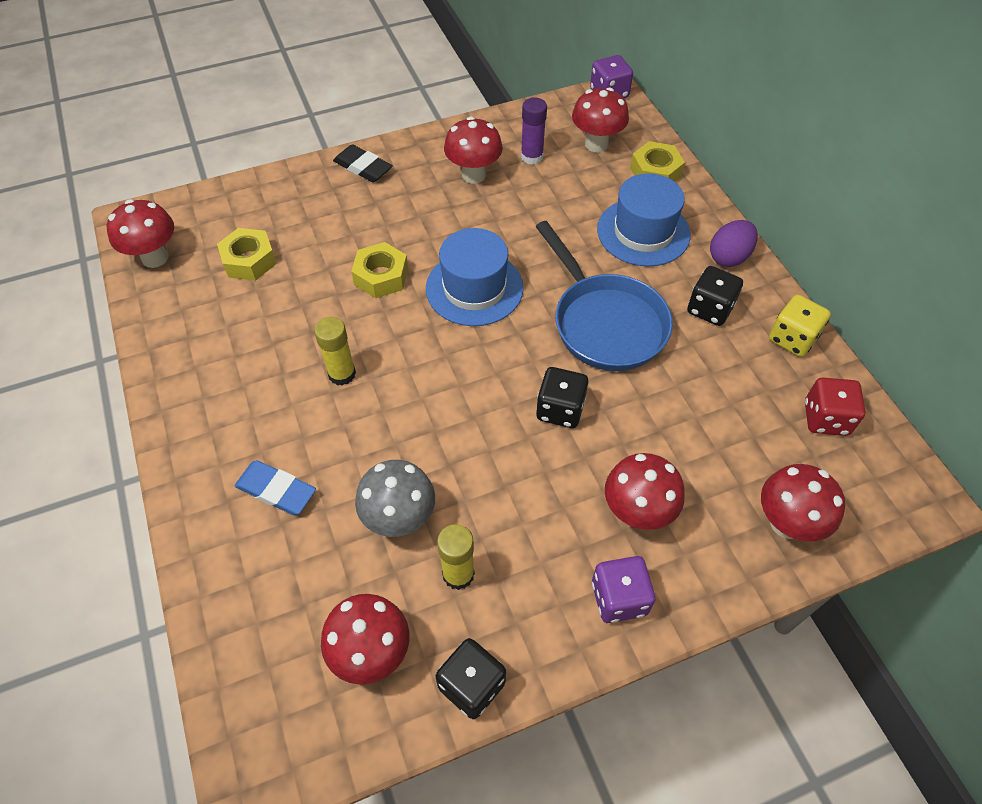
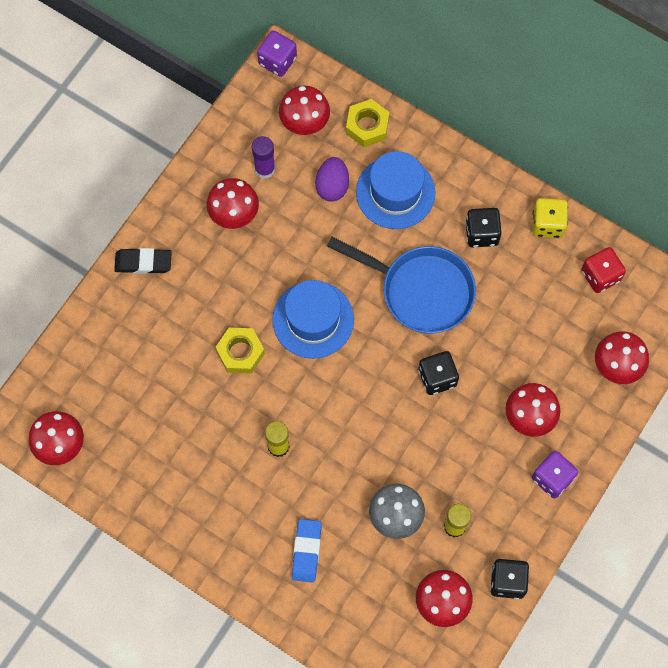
camera: 35 degrees left, 15 degrees up
(249, 260) = (133, 402): yellow nut -> none
(276, 490) = (306, 551): blue eraser -> blue eraser turned 75 degrees counterclockwise
(729, 257) = (468, 178): purple egg -> purple egg (332, 186)

